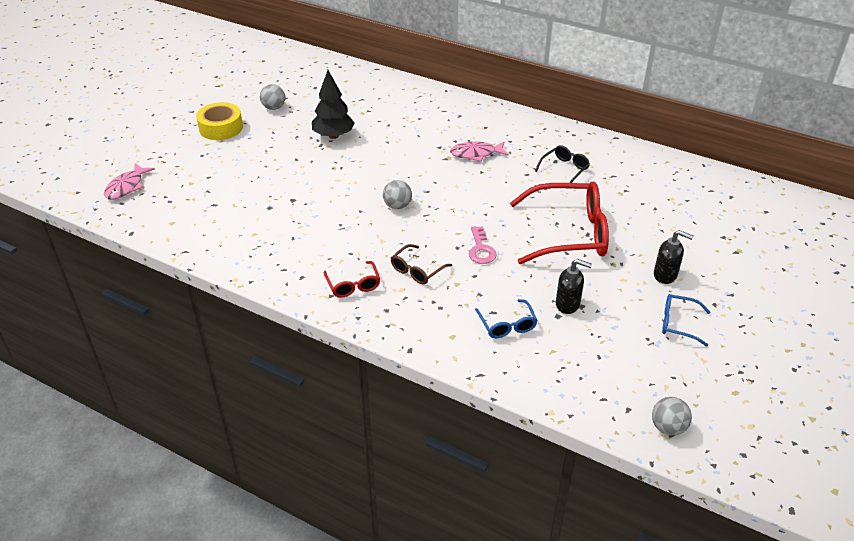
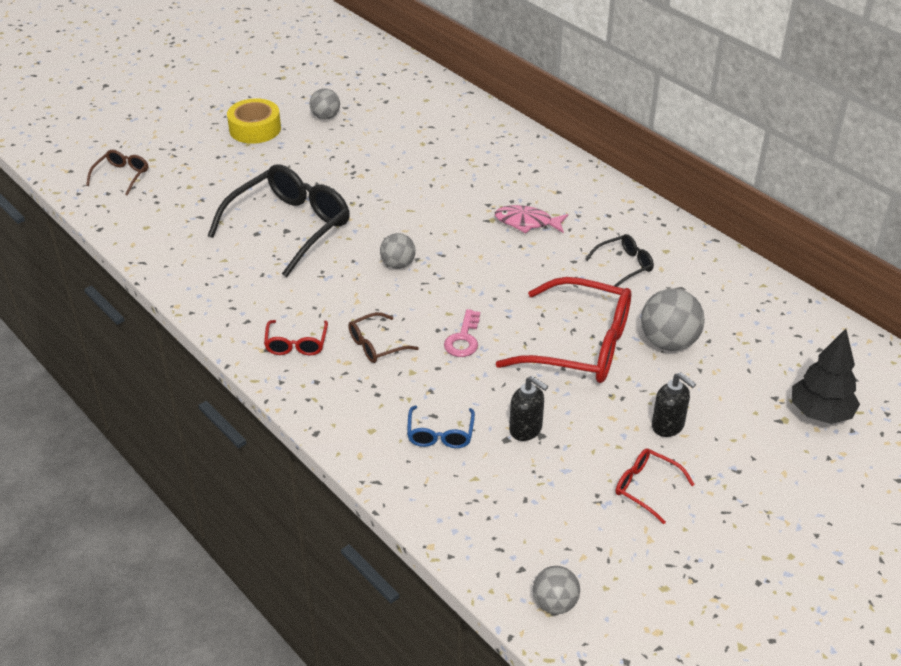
camera: 20 degrees right, 0 degrees up
(126, 187) = (122, 176): pink fish -> brown glasses
(294, 196) = (290, 227): none -> black glasses
(333, 136) = (373, 164): black tree -> black tree (820, 413)
(629, 216) = (668, 342): none -> grey ball
(678, 323) = (646, 488): blue glasses -> red glasses

